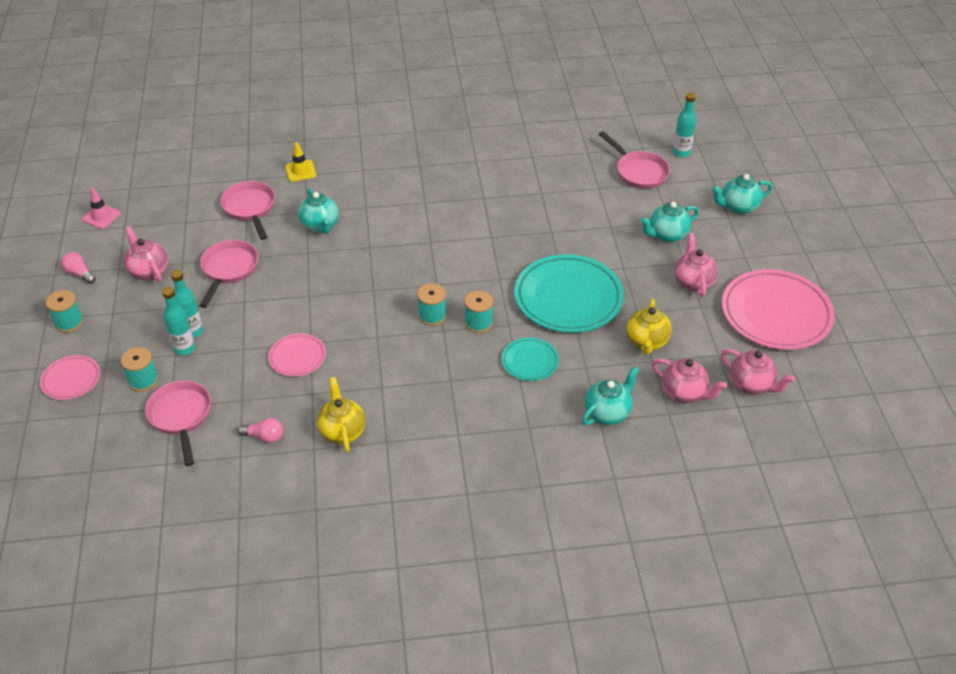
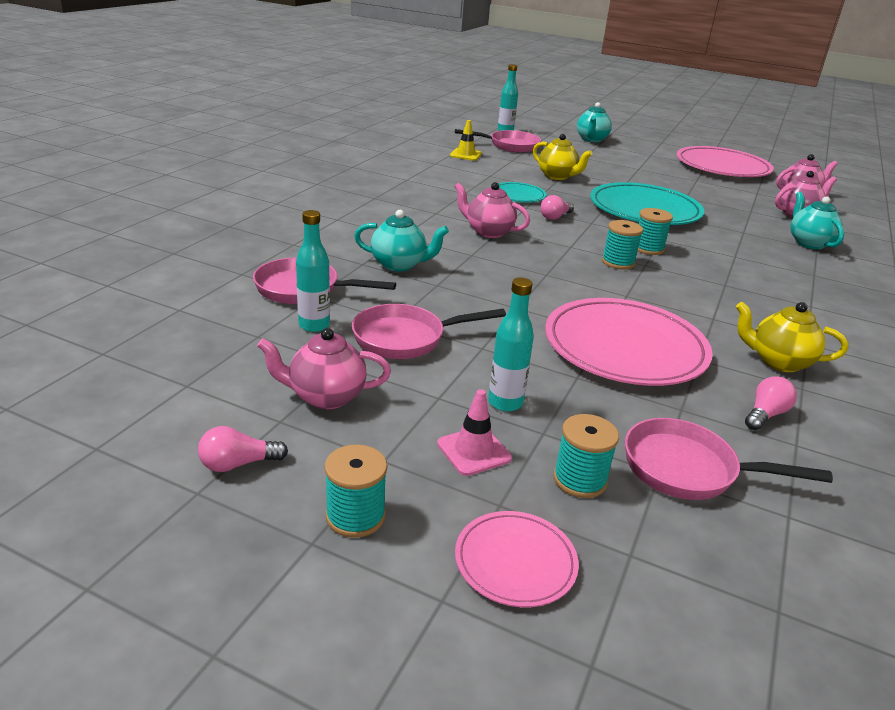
camera: 60 degrees left, 15 degrees down
(101, 216) = (125, 397): pink traffic cone -> pink traffic cone (474, 451)
(184, 348) = (536, 420): turquoise bottle -> turquoise bottle (314, 325)
(228, 270) = (406, 338): pink pan -> pink pan turned 60 degrees counterclockwise
(297, 357) = (625, 347): pink plate -> pink plate, size x2.00
(300, 171) = (283, 244): yellow traffic cone -> yellow traffic cone (465, 155)
(488, 257) = (555, 217): none -> pink light bulb
(530, 361) = (720, 247): turquoise plate -> turquoise plate (518, 195)
(647, 342) = (725, 205): yellow teapot -> yellow teapot (557, 176)
(667, 235) = (599, 163): turquoise teapot -> none
(693, 282) = (664, 173): pink teapot -> pink teapot (488, 232)

